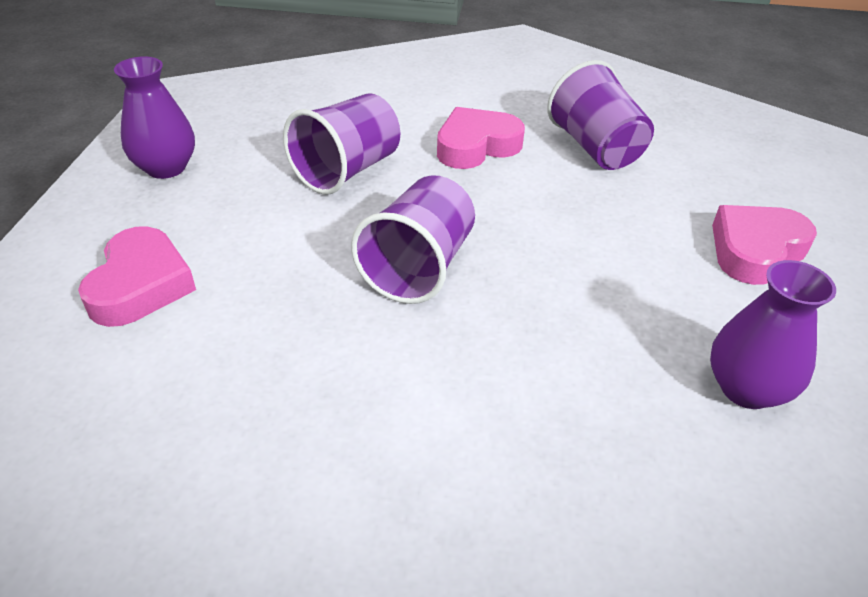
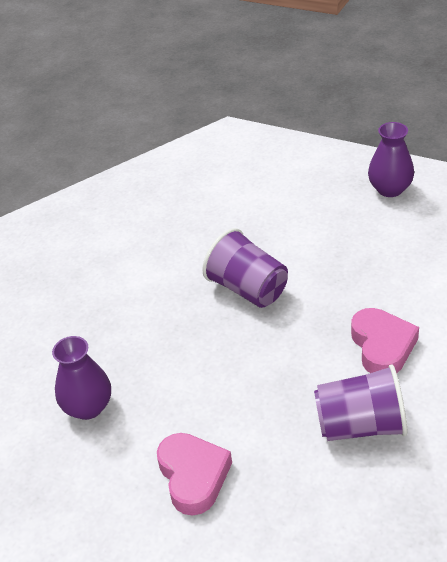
camera: 115 degrees right, 0 degrees up
(141, 285) = (275, 184): pink heart -> none
(347, 170) = (365, 269): purple cup -> none

